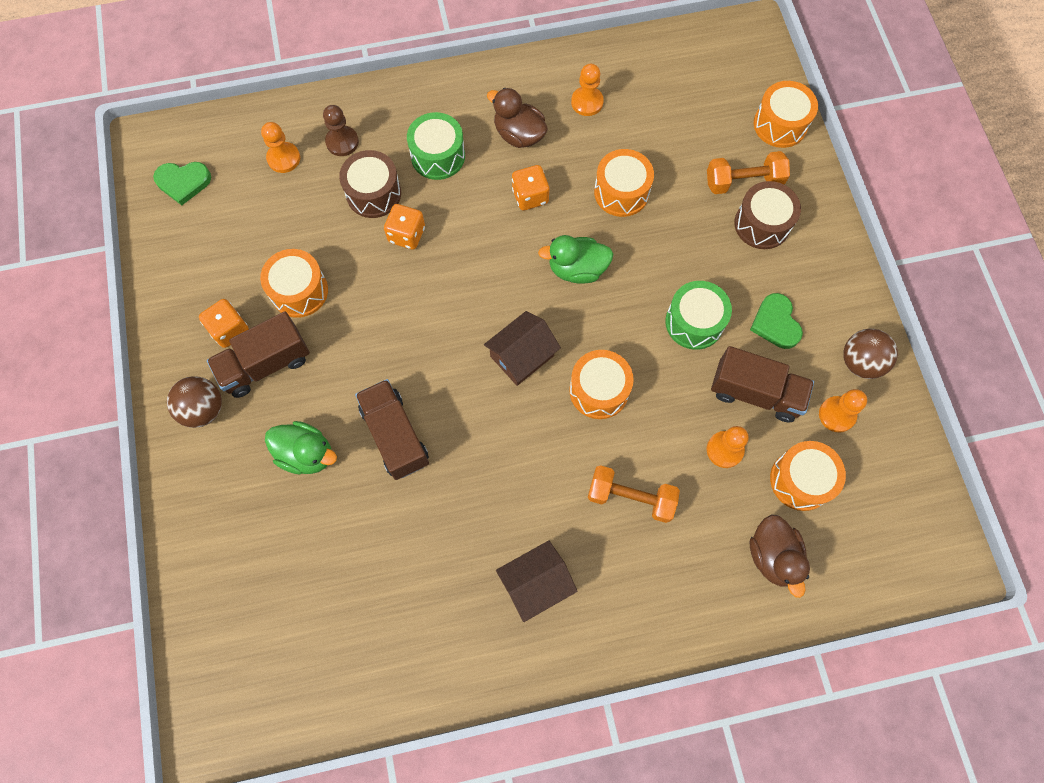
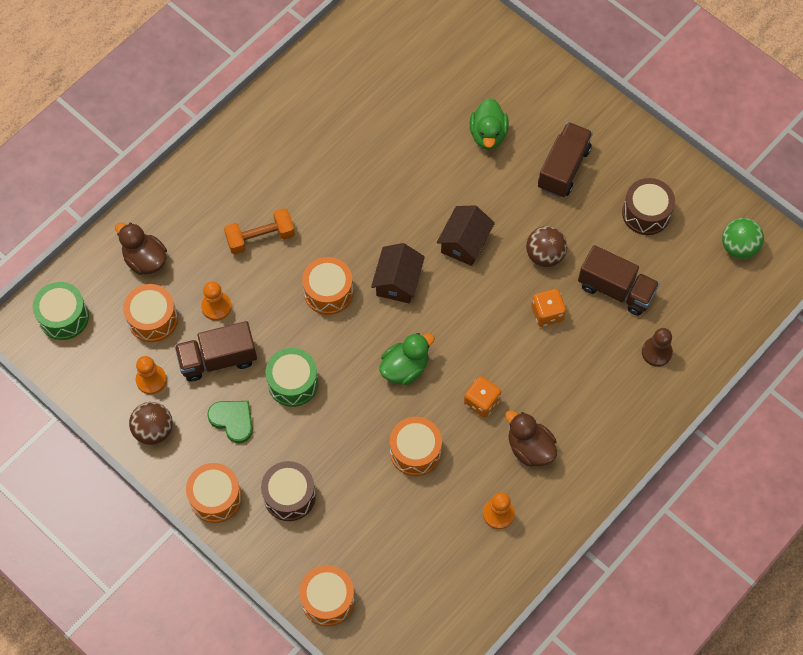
camera: 145 degrees right, 5 degrees down
(183, 182) = (738, 247): green heart -> green ball
(203, 409) = (576, 118): brown ball -> brown ball (545, 255)
(229, 330) = (607, 174): orange dice -> none
(284, 158) = (686, 311): orange pawn -> none
(299, 291) = (585, 227): orange drum -> orange drum (216, 497)
(306, 454) = (488, 135): green duck -> green duck turned 75 degrees counterclockwise
(373, 193) = (597, 328): brown drum -> brown drum (646, 213)
(395, 435) = (441, 180): brown truck -> brown truck (615, 289)
(438, 156) = (576, 389): green drum -> green drum (64, 317)
(519, 134) = (530, 448): brown duck -> brown duck turned 135 degrees counterclockwise
(536, 583) = (286, 153): brown house -> brown house (464, 243)
(743, 182) = (326, 524): orange dumbbell -> none

